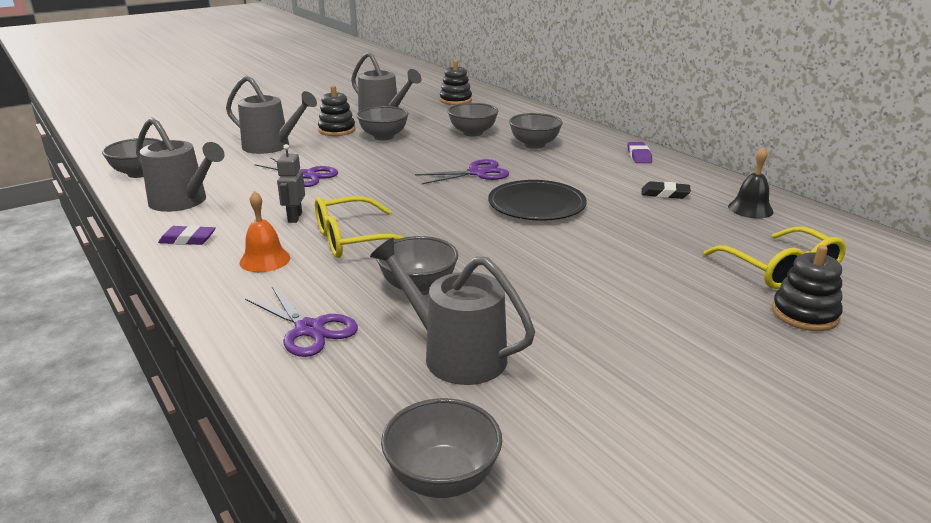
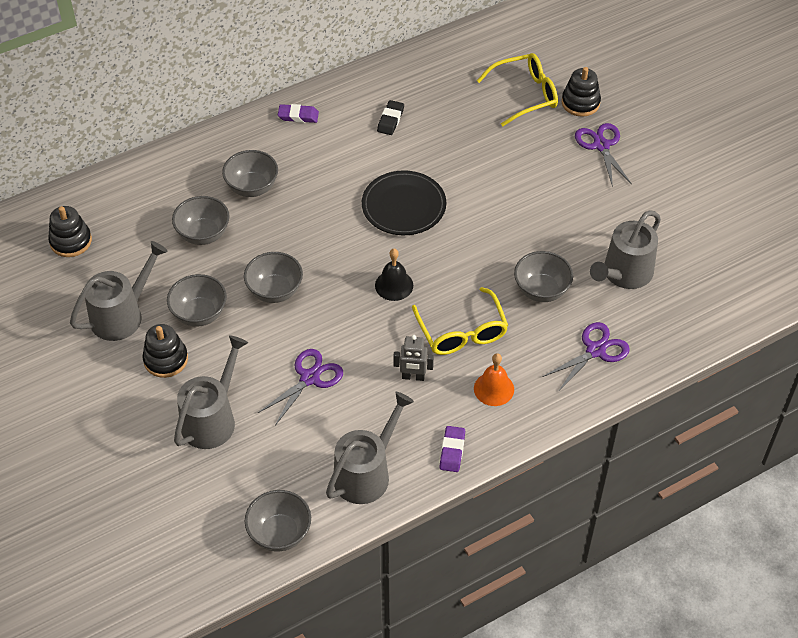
camera: 85 degrees left, 25 degrees up
(442, 478) = (728, 285): grey bowl -> grey bowl (275, 291)
(477, 173) = (324, 240): purple scissors -> purple scissors (601, 145)
(750, 209) = (426, 78): black bell -> black bell (394, 285)

